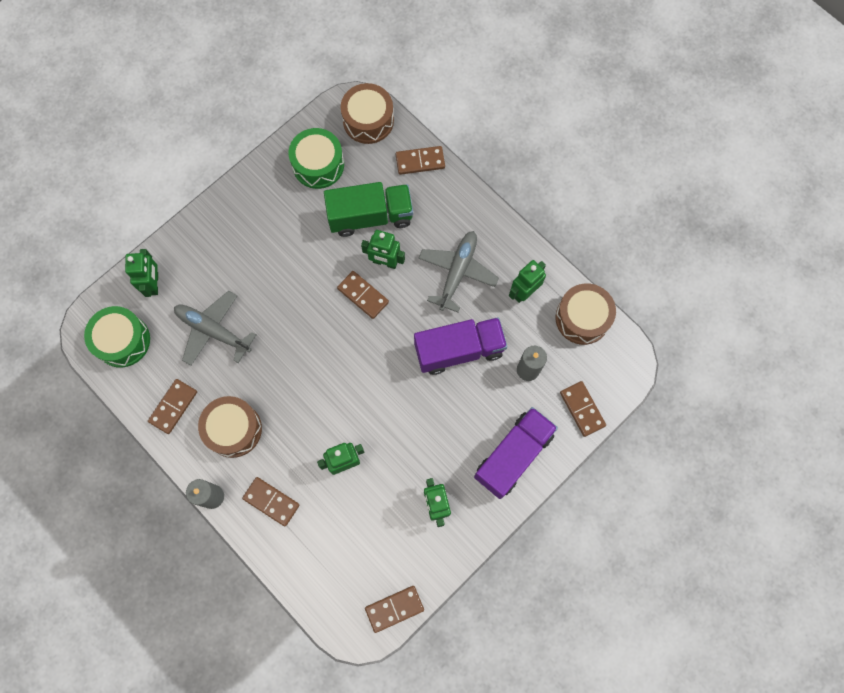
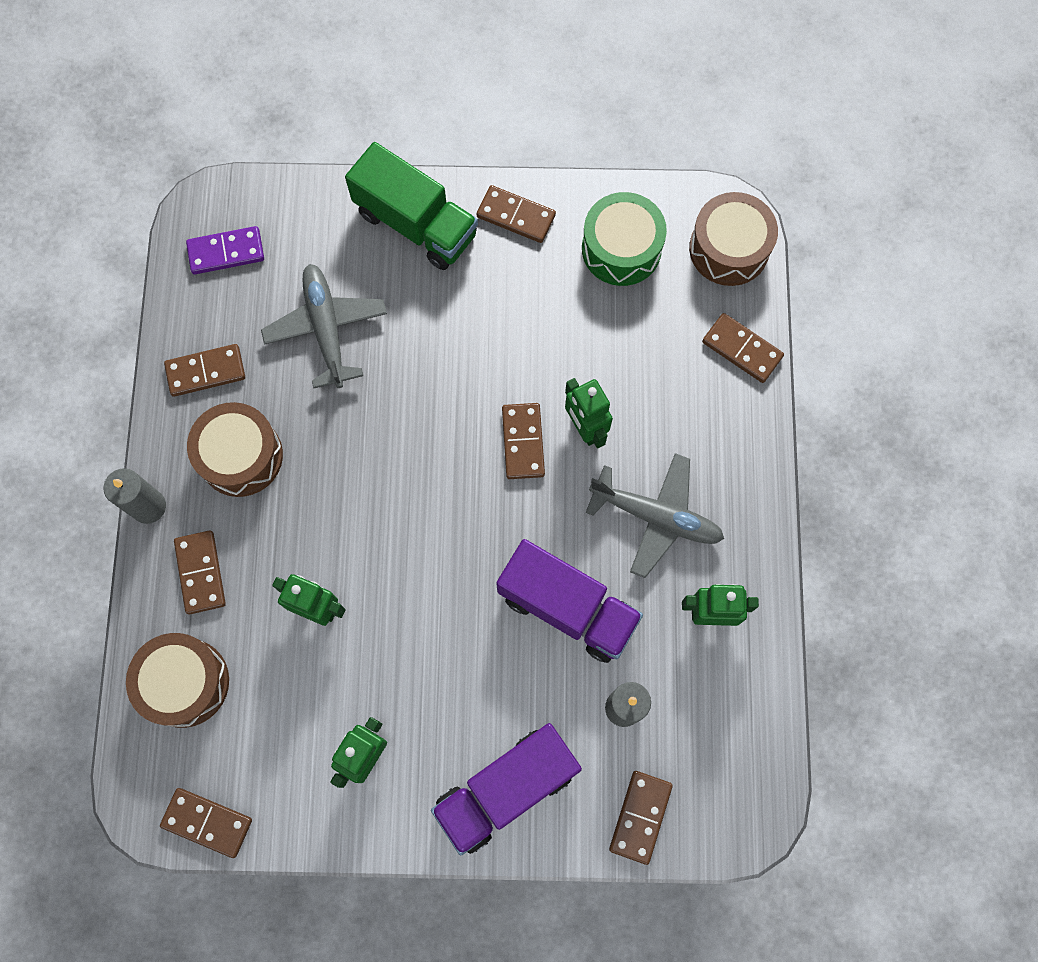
camera: 45 degrees right, 0 degrees up
(122, 341) = (226, 252): green drum -> purple domino
(154, 284) = (317, 220): green robot -> none
(252, 194) = (516, 216): none -> brown domino
(370, 216) = (621, 360): green truck -> green truck (416, 224)
(457, 272) = (656, 517): grey plane -> grey plane turned 45 degrees clockwise
(513, 455) = (506, 789): purple truck -> purple truck turned 150 degrees clockwise
(582, 318) = (749, 712): brown drum -> brown drum (185, 682)

